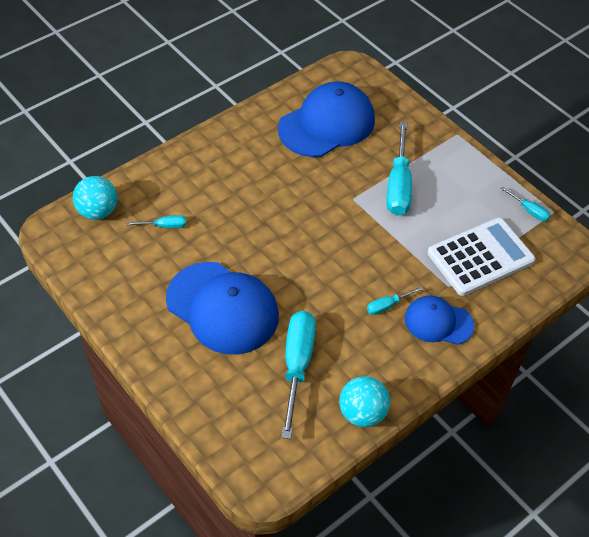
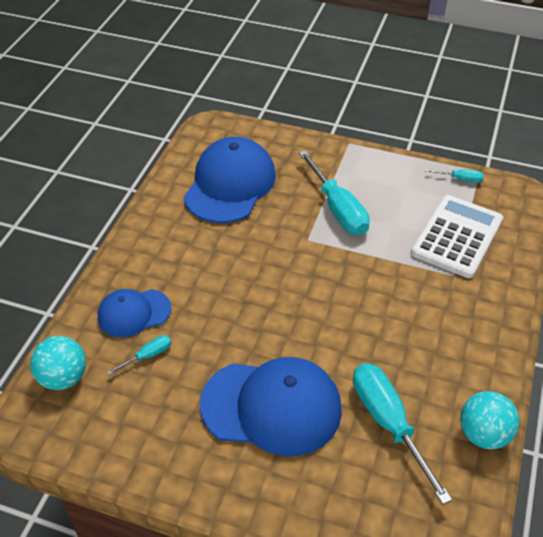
camera: 30 degrees left, 5 degrees down
(387, 305) = (419, 320): turquoise screwdriver -> none
(438, 322) = (473, 311): blue cap -> blue cap (134, 313)

